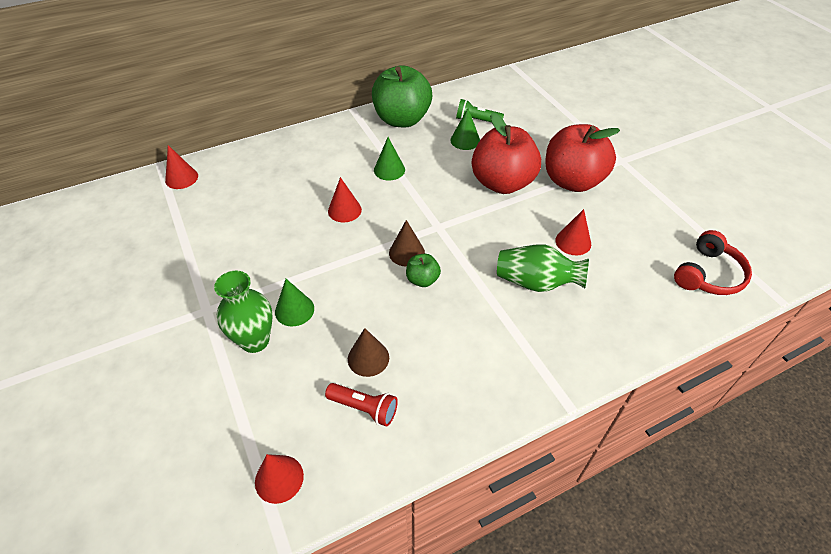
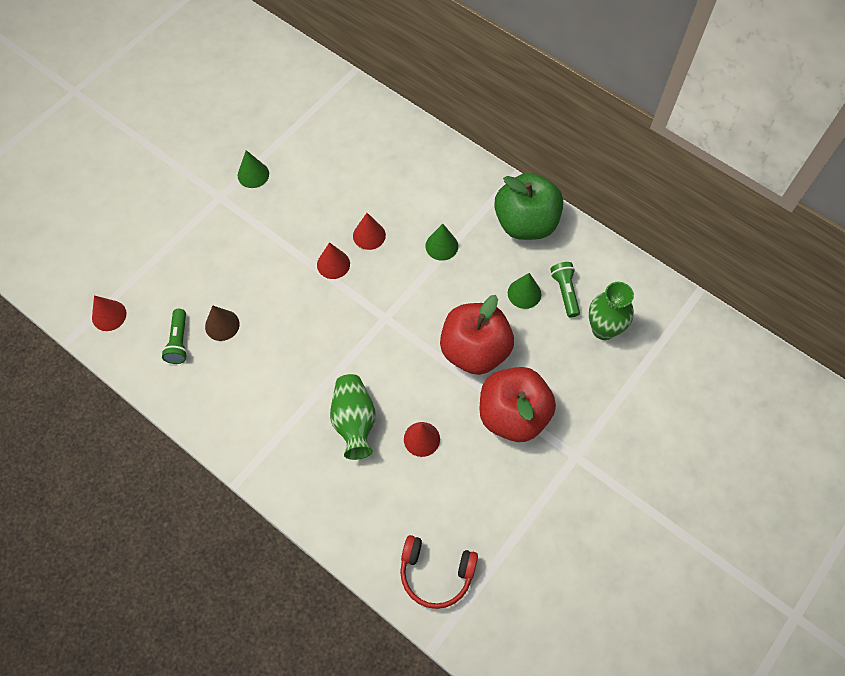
camera: 65 degrees right, 15 degrees up
(181, 178) = (346, 96): red cone -> red cone (333, 264)
(255, 341) = (206, 243): green vase -> green vase (603, 329)
(294, 310) = (245, 254): green cone -> green cone (253, 174)
(364, 408) = (179, 341): red flashlight -> green flashlight
(406, 252) = (341, 305): brown cone -> none
(422, 280) = (316, 330): green apple -> none

